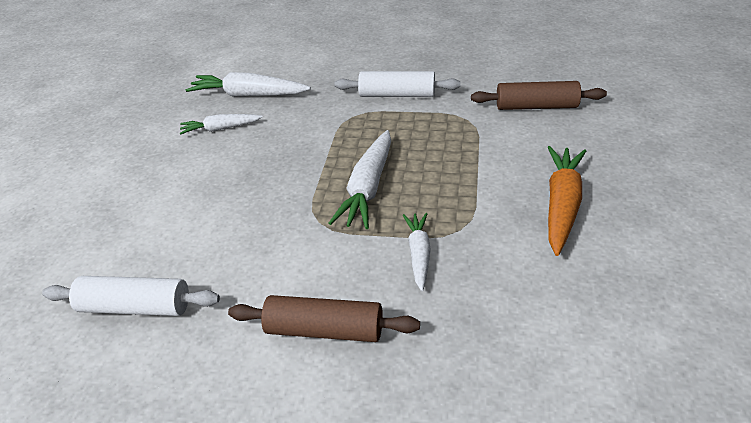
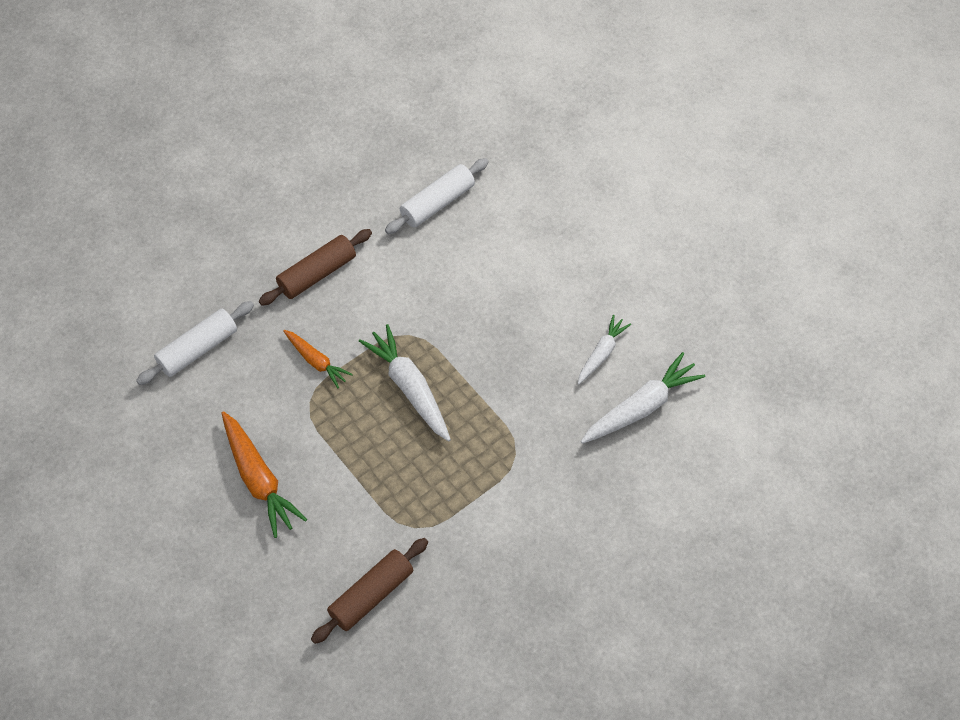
camera: 130 degrees right, 20 degrees up
(397, 95) = (511, 513): white rolling pin -> white rolling pin (198, 349)
(419, 254) = (316, 361): white carrot -> orange carrot

